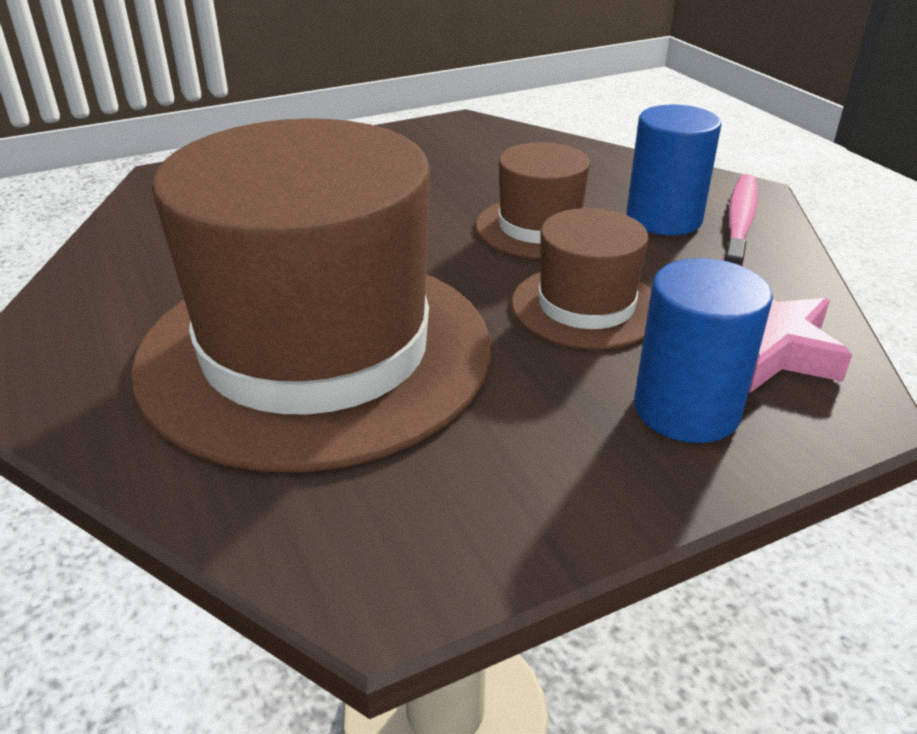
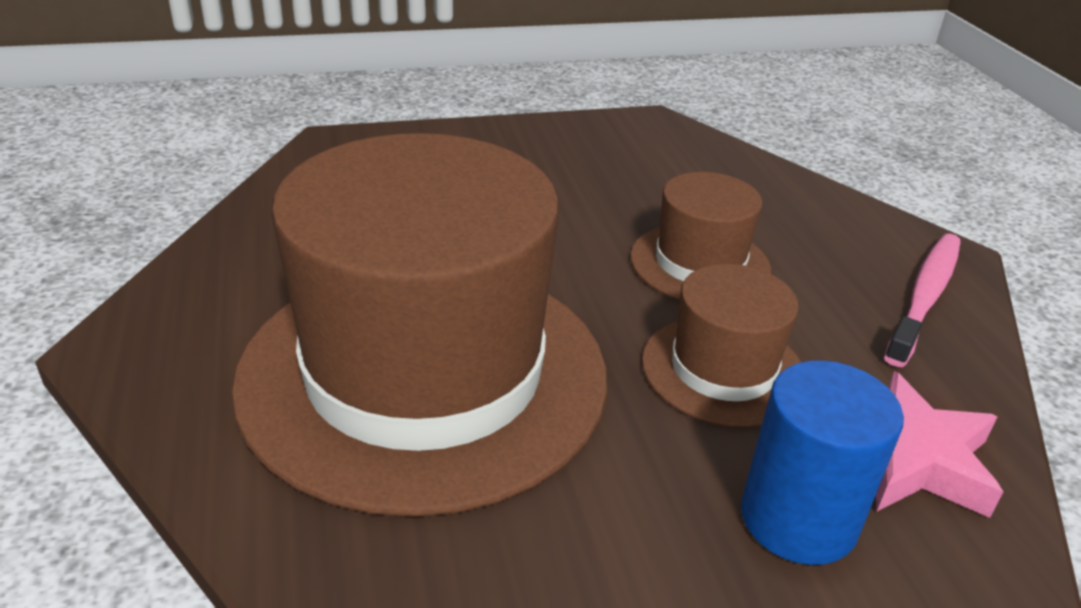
camera: 10 degrees right, 0 degrees up
(664, 219) = (841, 274): blue cylinder -> none

